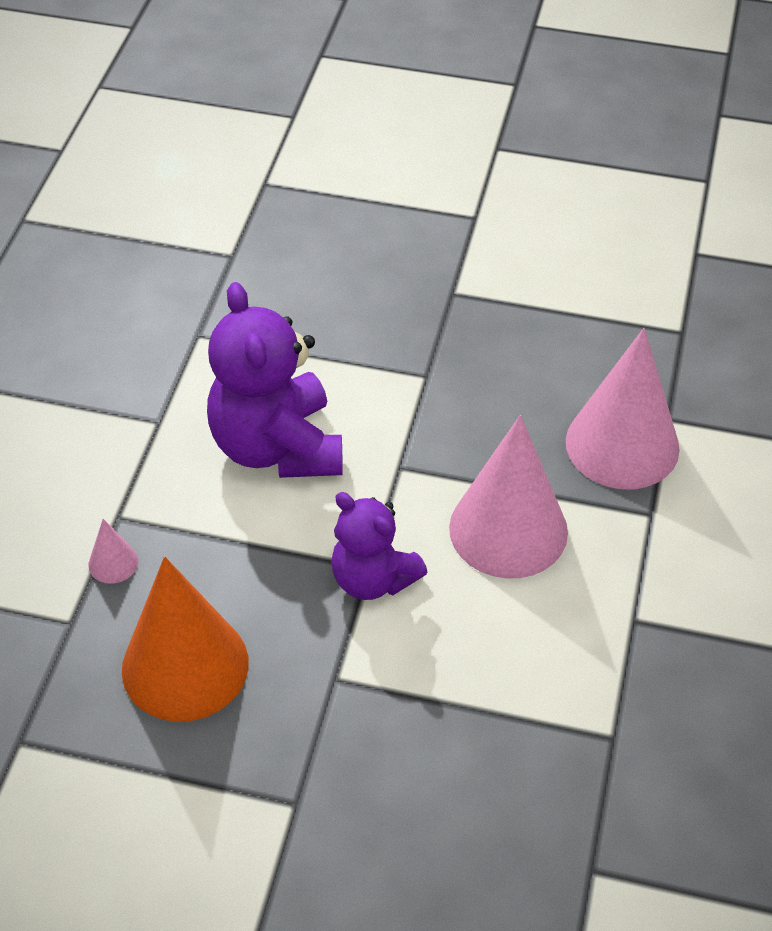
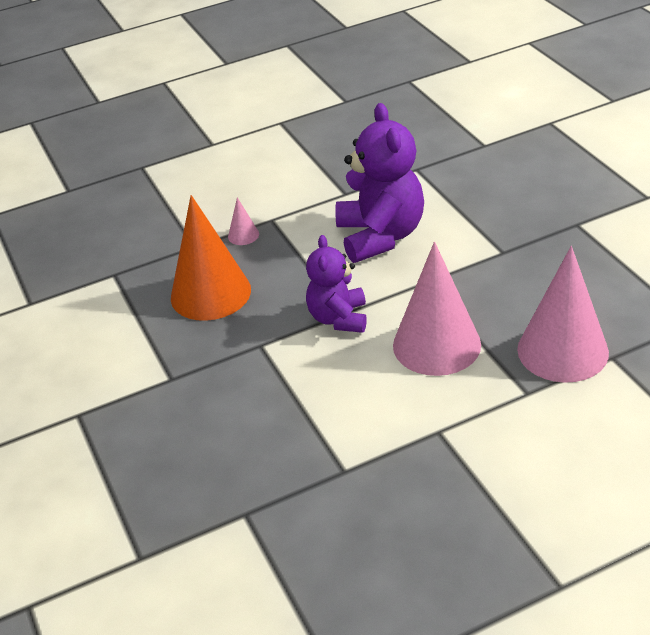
camera: 55 degrees right, 10 degrees down
(277, 447) = (380, 236): purple teddy bear -> purple teddy bear turned 135 degrees clockwise

